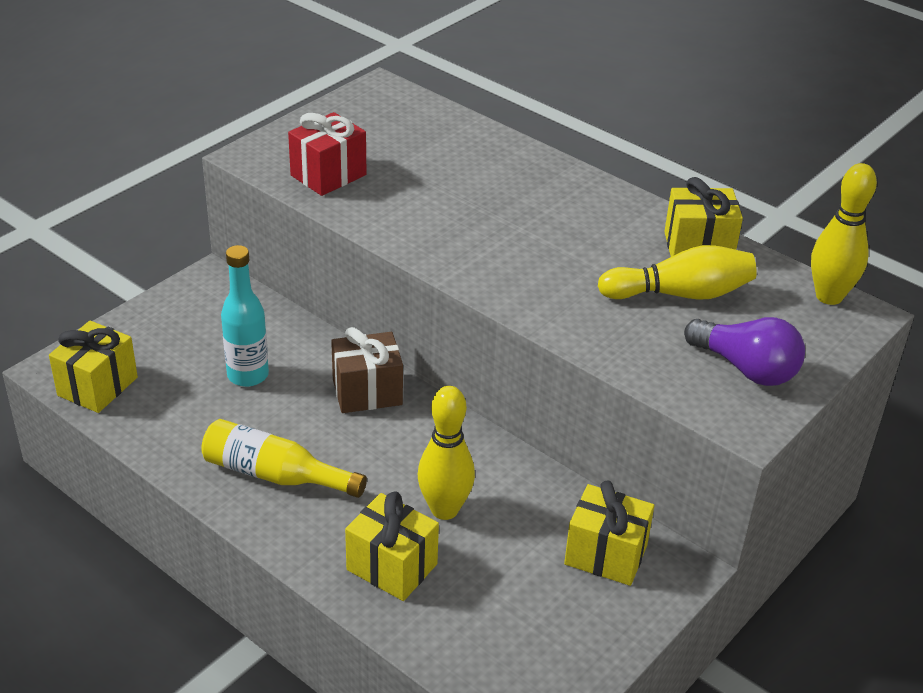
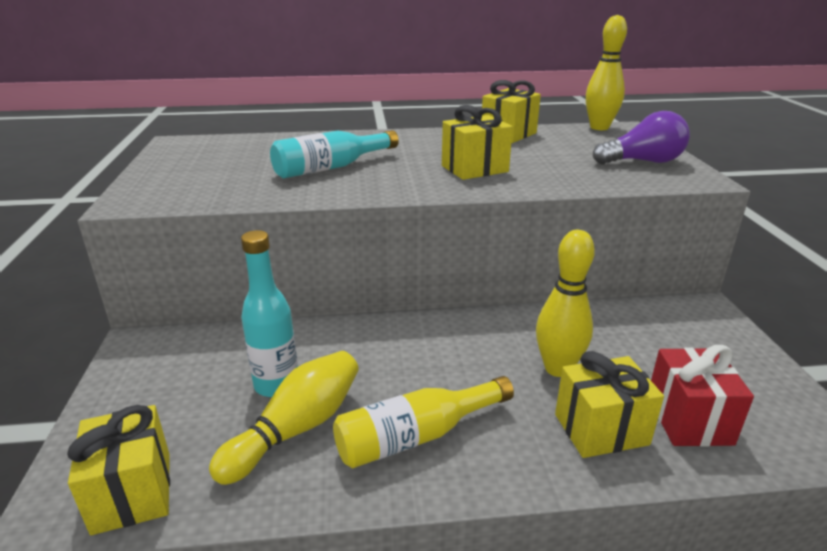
camera: 45 degrees left, 10 degrees down
(328, 175) = (220, 188): red gift -> red gift (688, 419)
(367, 392) = (385, 338): brown gift -> none
(445, 198) = (331, 167): none -> turquoise bottle
(605, 555) = (670, 327): yellow gift -> yellow gift (474, 169)
(680, 294) = (546, 151): yellow bowling pin -> yellow bowling pin (296, 429)

